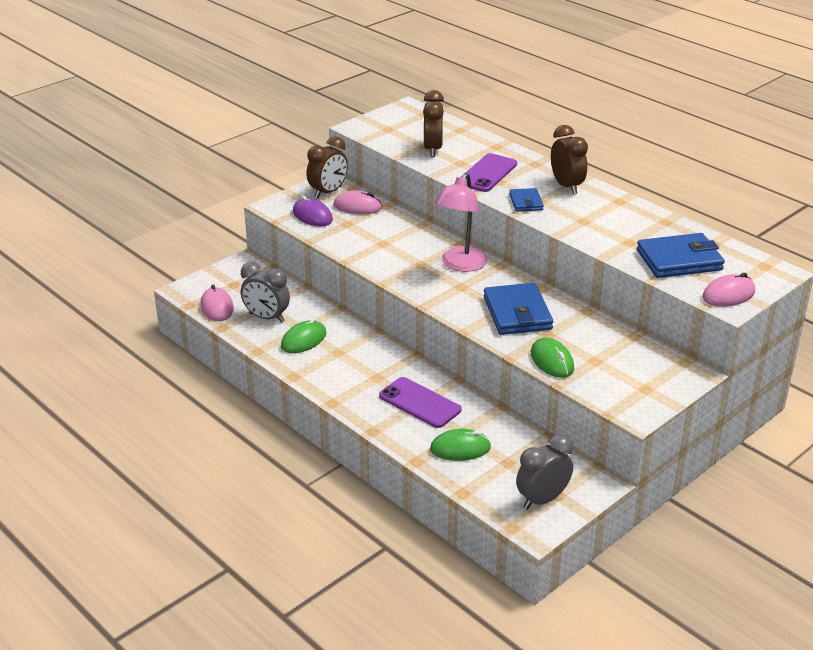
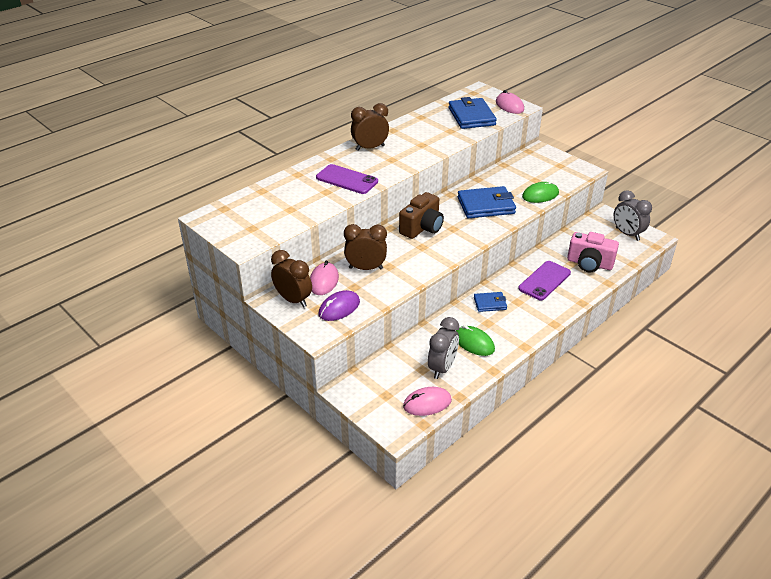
camera: 90 degrees left, 5 degrees up
(433, 149) = (299, 204): brown clock -> brown clock (366, 268)
(460, 265) = (422, 228): pink lamp -> brown camera
(460, 448) = (589, 264): green mouse -> pink camera
(526, 202) = (395, 165): blue wallet -> blue wallet (490, 303)

